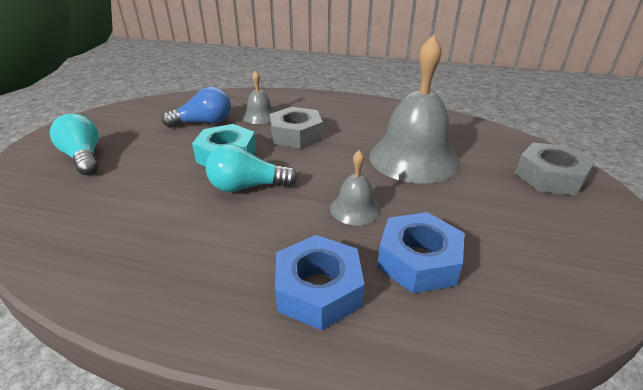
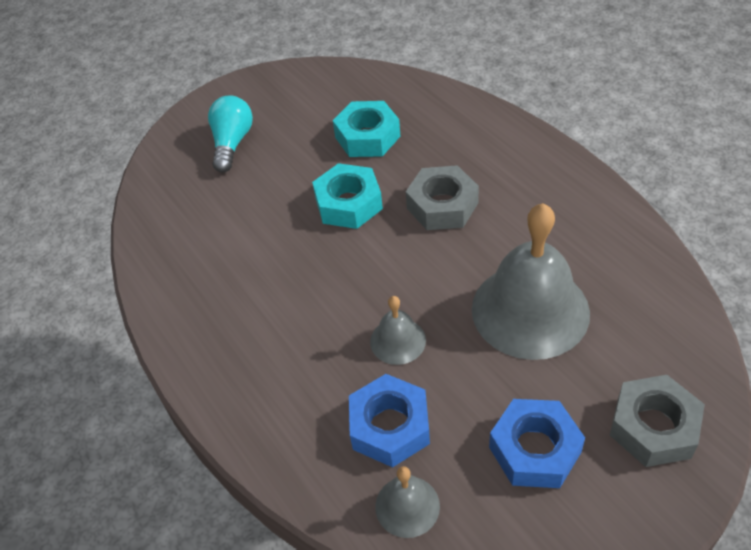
camera: 45 degrees right, 15 degrees up
(204, 123) = (367, 137): blue light bulb -> turquoise nut
(247, 187) = (332, 258): turquoise light bulb -> none
(260, 116) = (433, 152): grey bell -> grey bell (407, 506)
(318, 289) = (291, 400): blue nut -> blue nut (535, 449)

